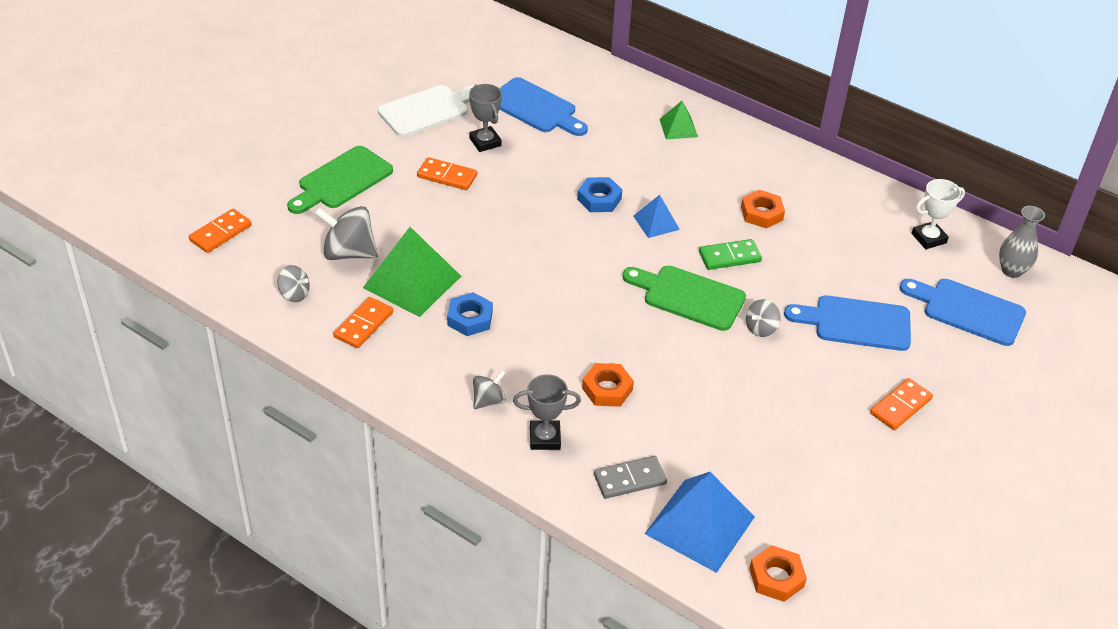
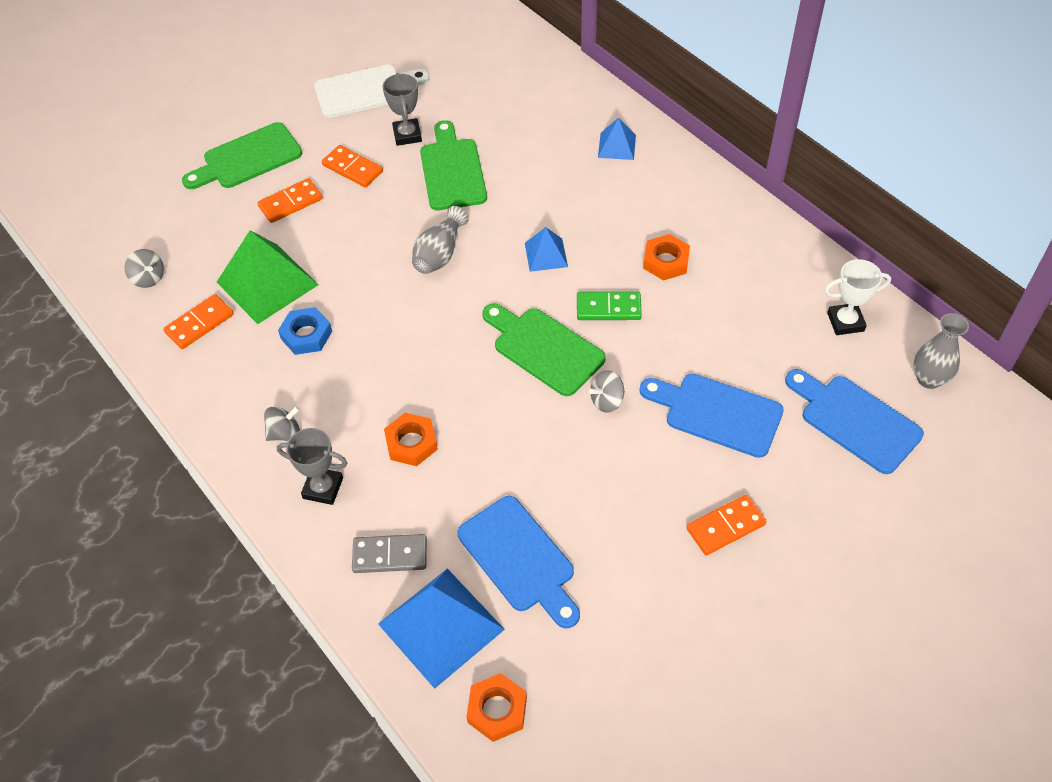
camera: 20 degrees right, 10 degrees up
(220, 233) = (109, 199): orange domino -> orange domino (290, 203)
(348, 253) = (220, 240): grey spinning top -> none
(536, 108) = (475, 103): blue cutting board -> blue cutting board (520, 559)
(540, 166) = (452, 170): none -> green cutting board
(561, 235) = (439, 254): none -> grey vase
(599, 199) = (497, 218): blue nut -> none
(678, 128) = (617, 146): green pyramid -> blue pyramid

